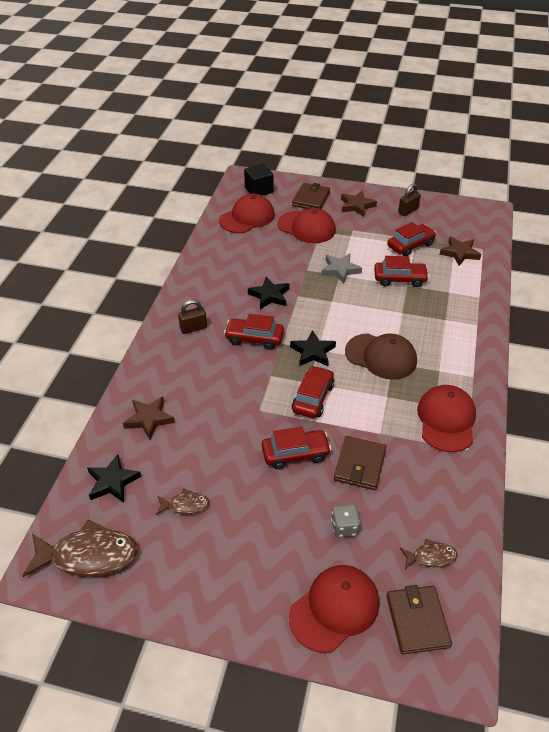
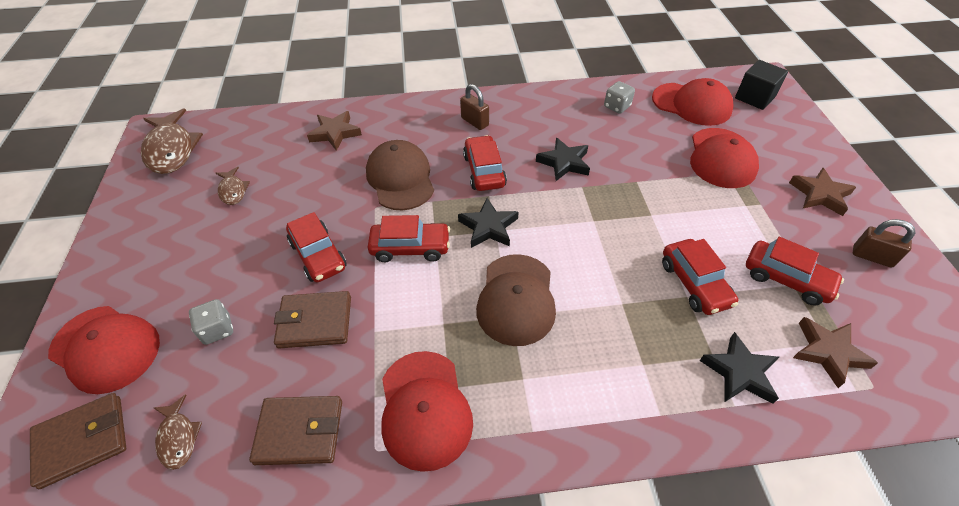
camera: 70 degrees right, 5 degrees up
(112, 482) = (253, 136): black star -> black star (740, 372)
(226, 250) = (617, 106): none -> grey dice
(235, 388) = (400, 178): none -> brown cap
(311, 199) = (785, 146): brown wallet -> brown wallet (300, 432)
(340, 270) = (662, 213): grey star -> none
(446, 420) = (424, 409): red cap -> red cap turned 90 degrees clockwise

